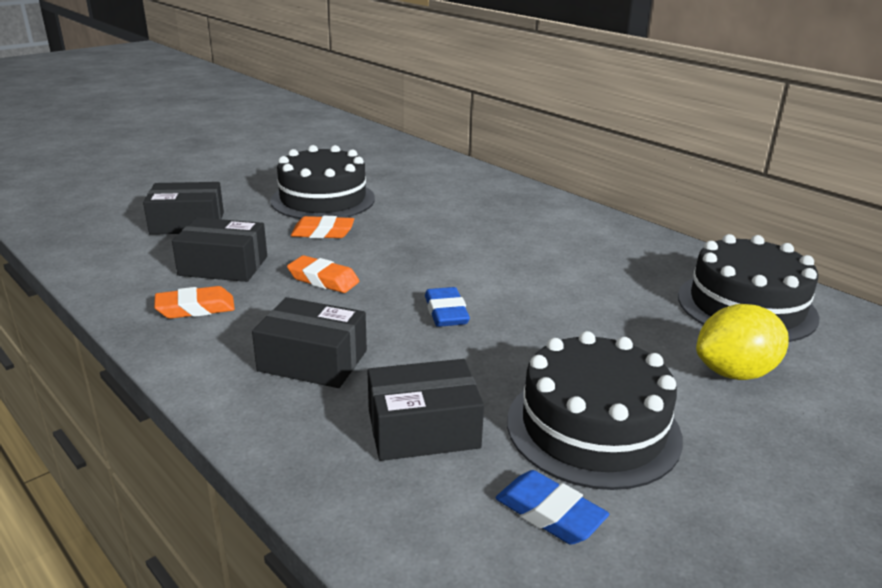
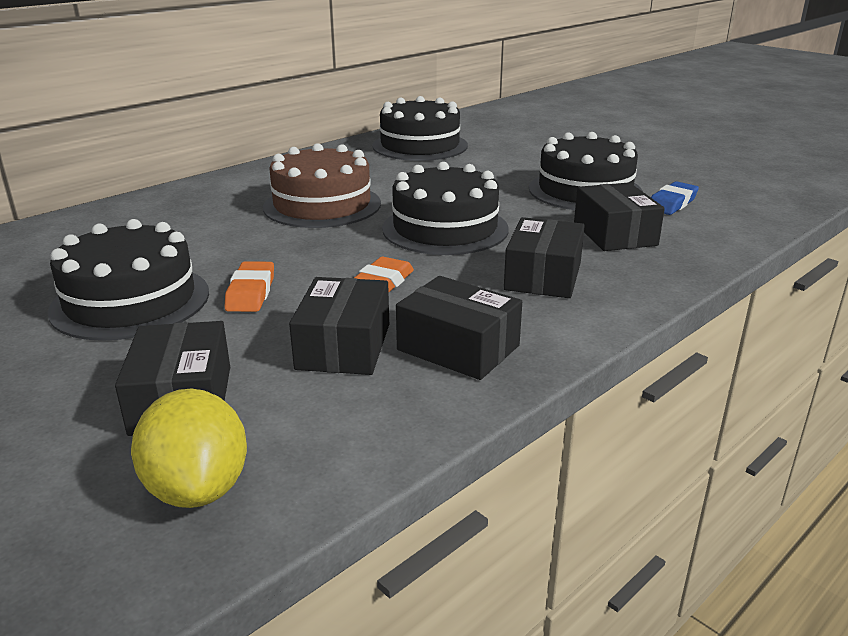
camera: 90 degrees left, 0 degrees up
(196, 308) = (458, 348): orange eraser -> black box
(446, 312) = (445, 228): blue eraser -> black cake
(509, 252) = (322, 205): none -> brown cake
(734, 373) = (507, 156): yellow lemon -> yellow lemon (198, 488)

